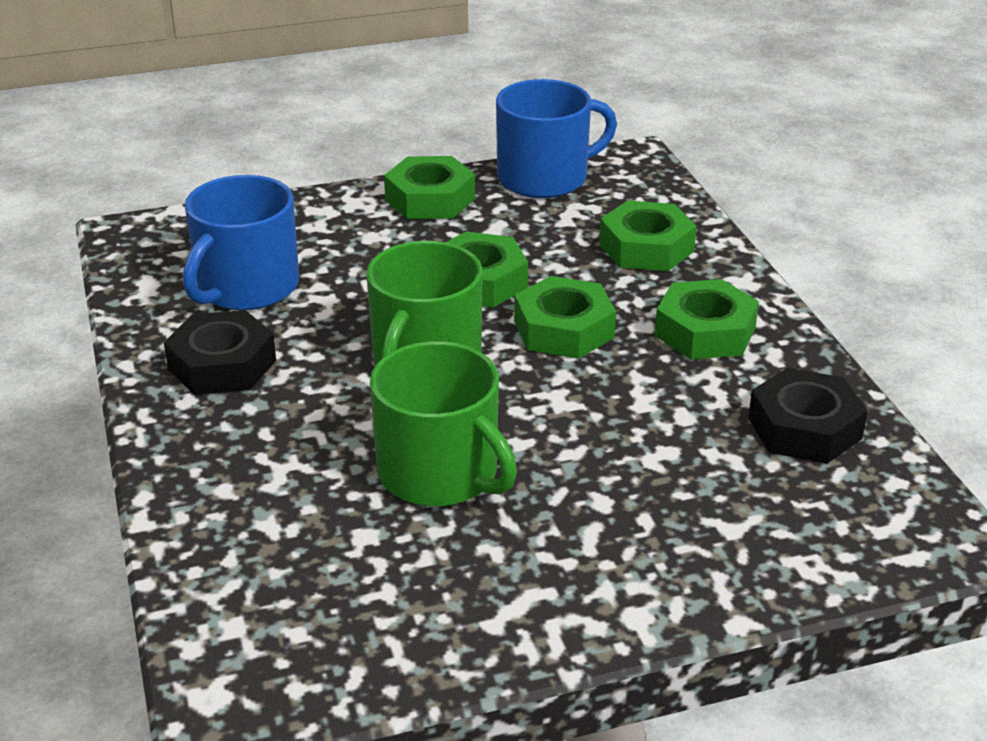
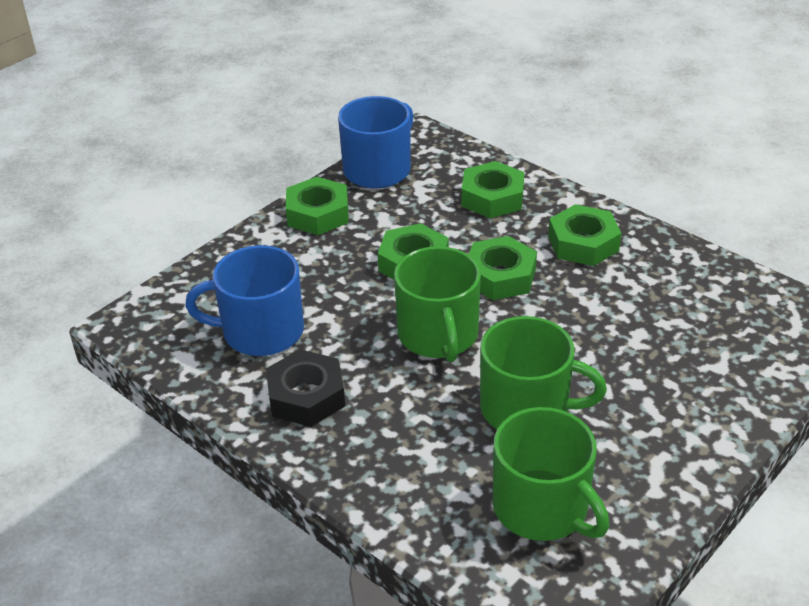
camera: 30 degrees left, 5 degrees up
(246, 287) = (260, 331): blue mug -> blue mug turned 90 degrees clockwise
(342, 580) = (542, 508): none -> green mug
(804, 428) = (697, 284): black nut -> none

